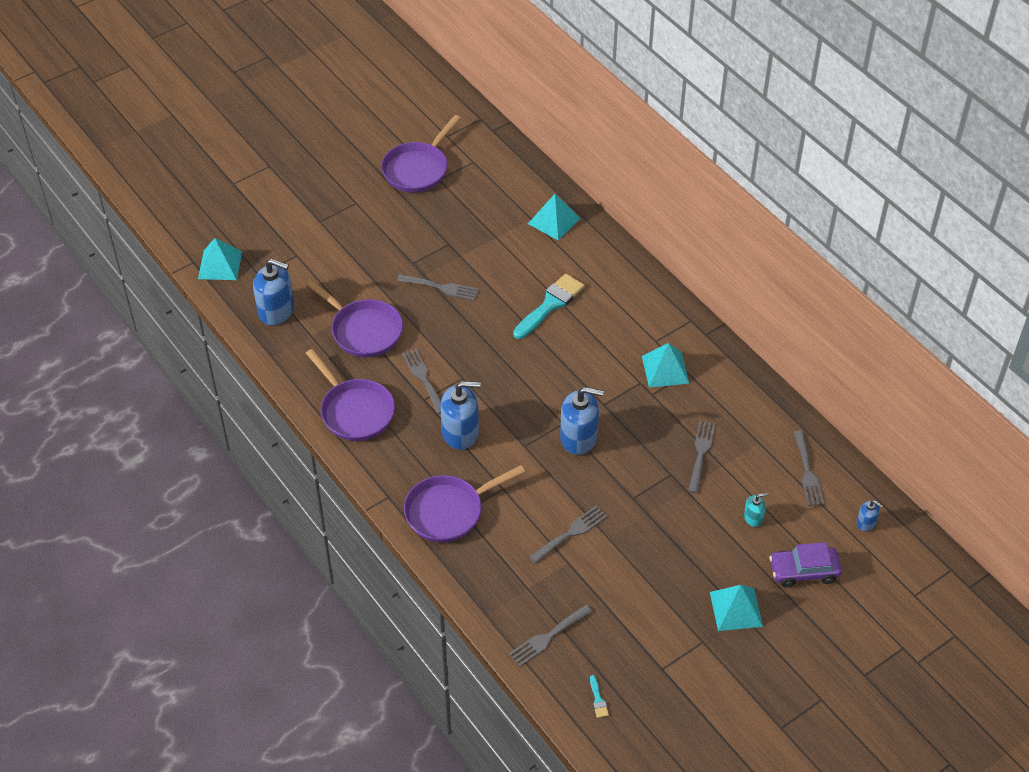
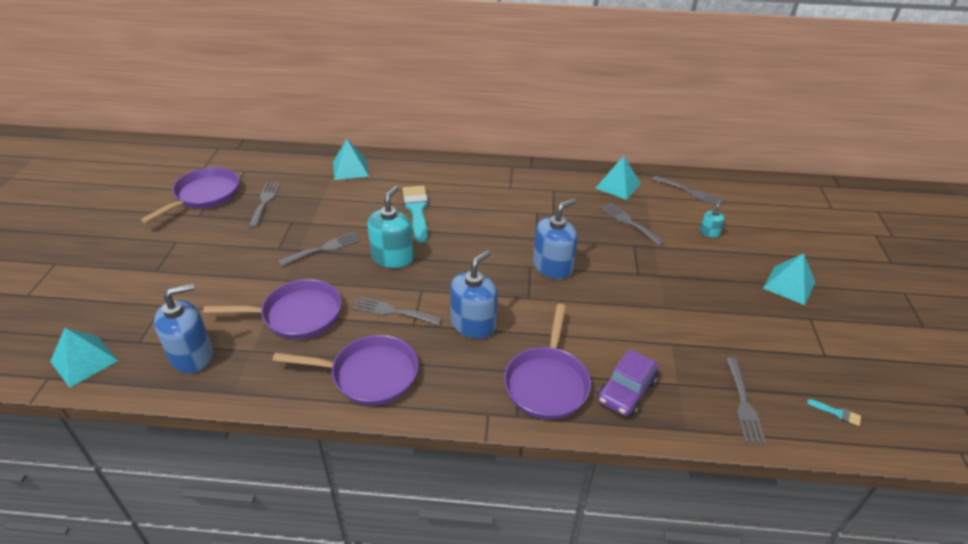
camera: 50 degrees left, 10 degrees down
(417, 169) = (204, 196): purple pan -> purple pan turned 135 degrees counterclockwise
(478, 334) = (392, 257): none -> turquoise soap dispenser
(570, 533) = (642, 324): grey fork -> grey fork (264, 202)
(665, 369) = (539, 197): turquoise pyramid -> turquoise pyramid (618, 185)
(804, 571) = (776, 238): purple car -> purple car (626, 391)
(866, 523) = (754, 194): blue soap dispenser -> none

